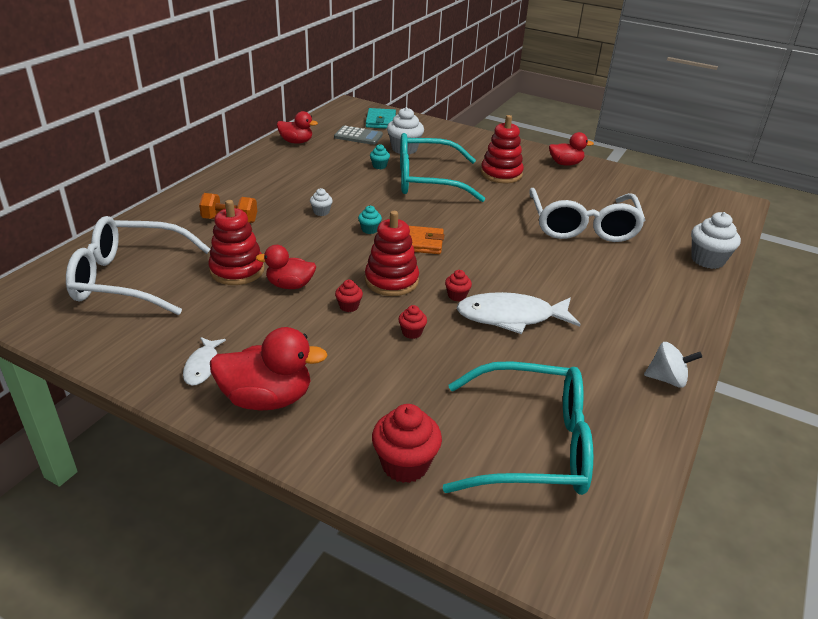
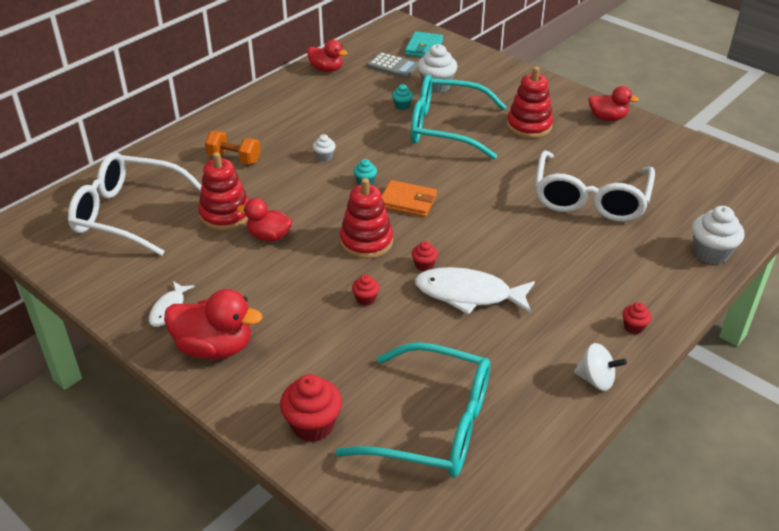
camera: 15 degrees right, 5 degrees up
(349, 306) = (316, 265): red cupcake -> red cupcake (633, 327)

